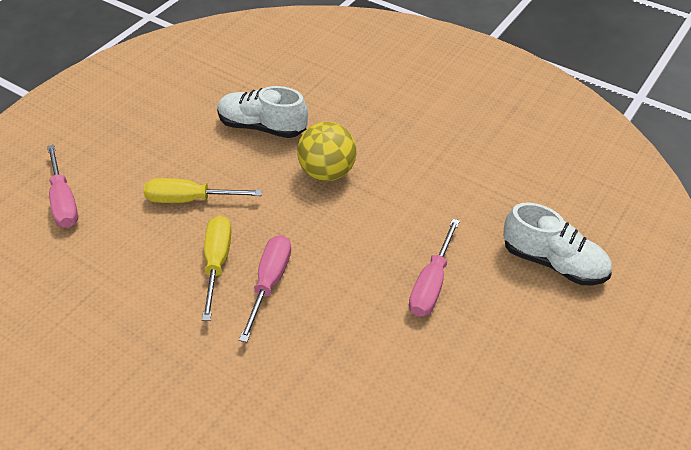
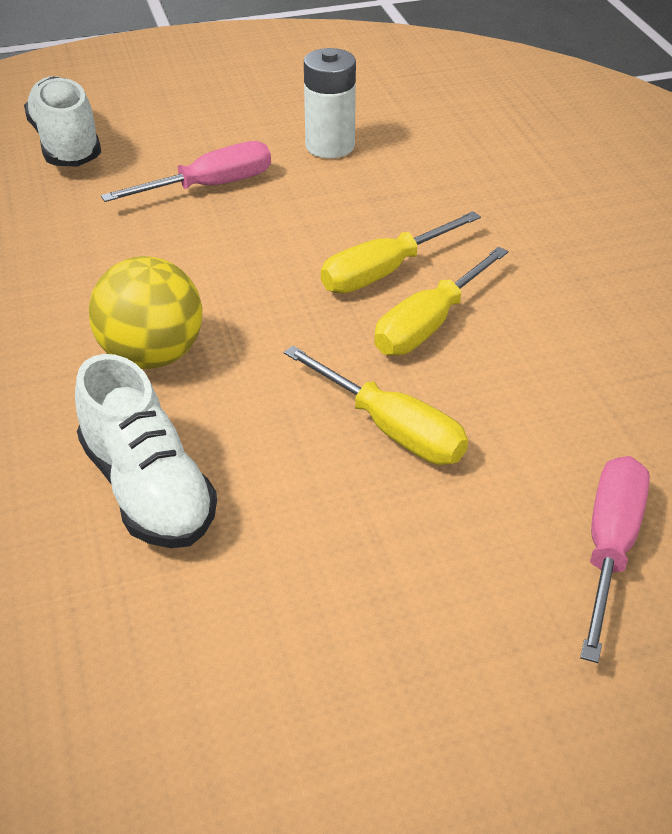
camera: 140 degrees left, 5 degrees down
(269, 282) = (383, 272): pink screwdriver -> yellow screwdriver
(406, 371) = (330, 146): none -> white battery

